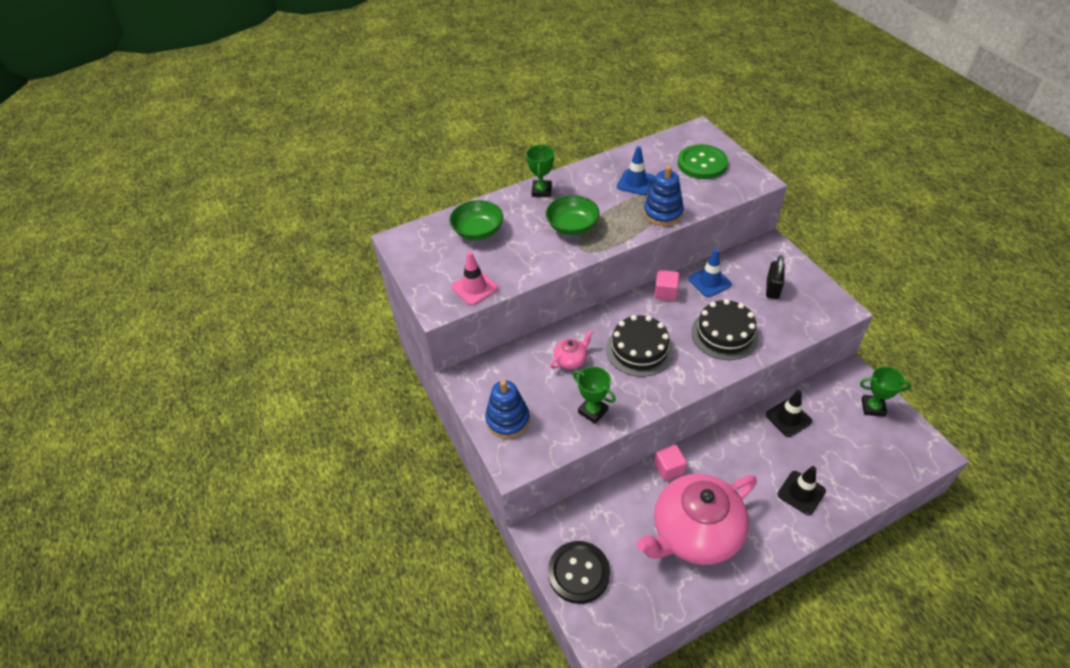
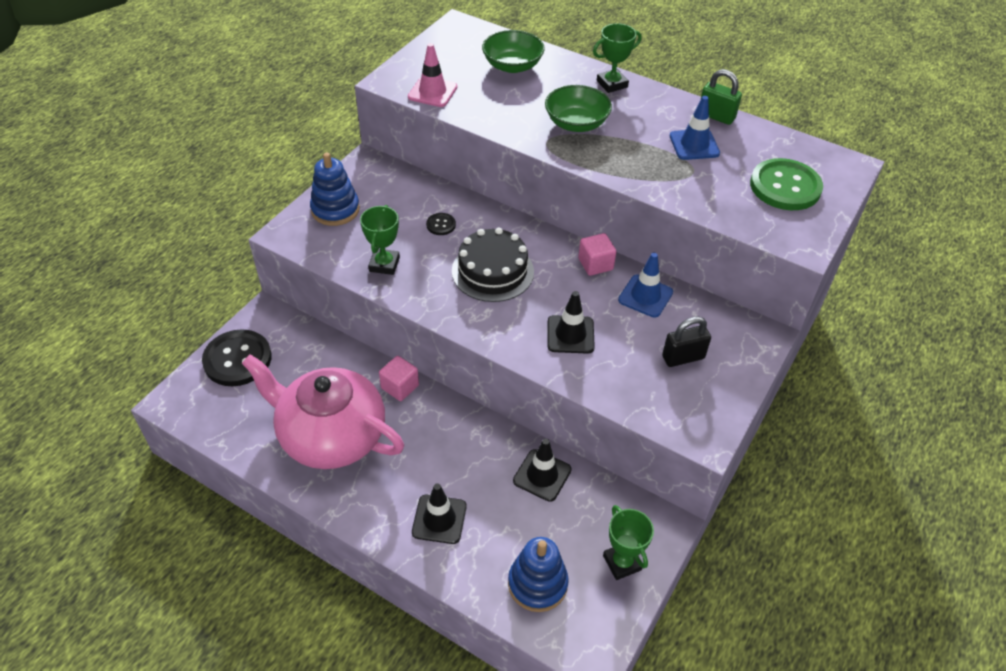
camera: 55 degrees right, 0 degrees up
(571, 360) = (441, 225): pink teapot -> black button
(613, 160) = (716, 116): none -> green padlock
(663, 213) = (661, 182): blue stacking toy -> blue stacking toy (537, 584)
(724, 334) = (570, 334): black cake -> black traffic cone

